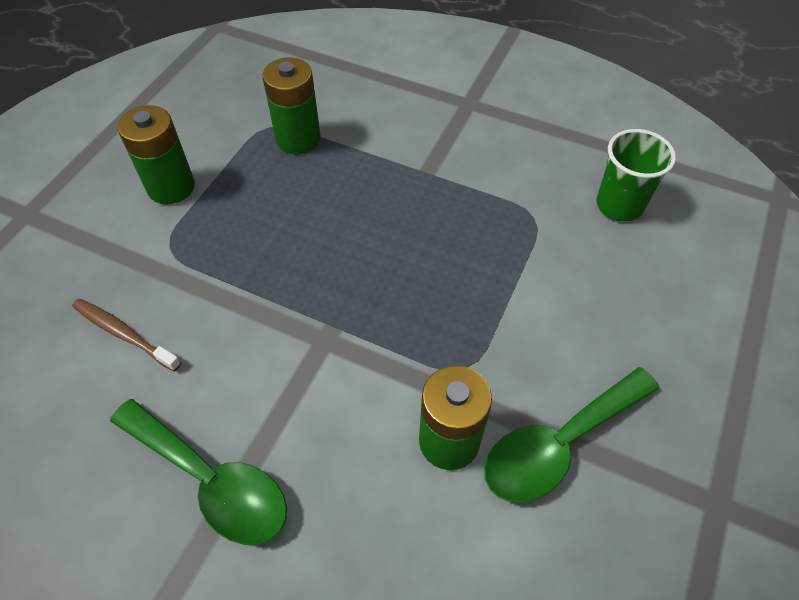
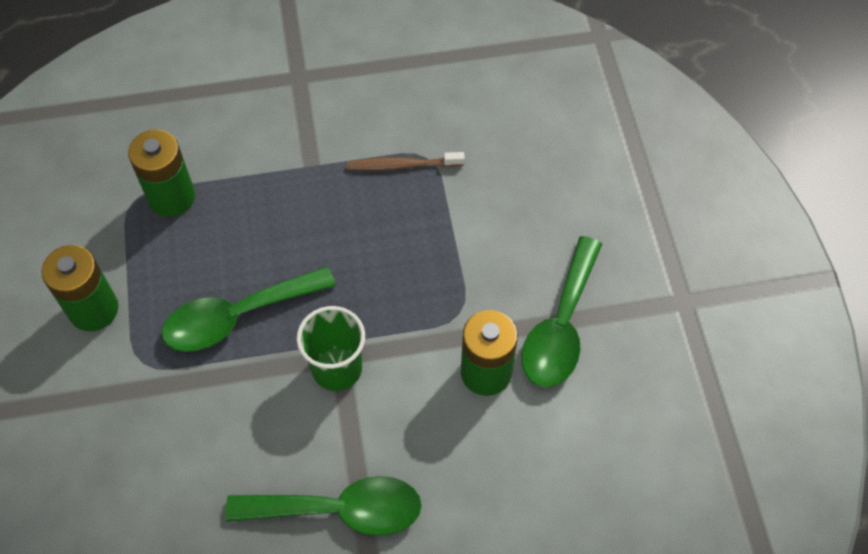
camera: 35 degrees left, 5 degrees up
(124, 334) = (171, 454): brown toothbrush -> brown toothbrush (402, 165)
(270, 255) = (237, 317): none -> green spoon
(619, 205) = (485, 108): green cup -> green cup (337, 369)

